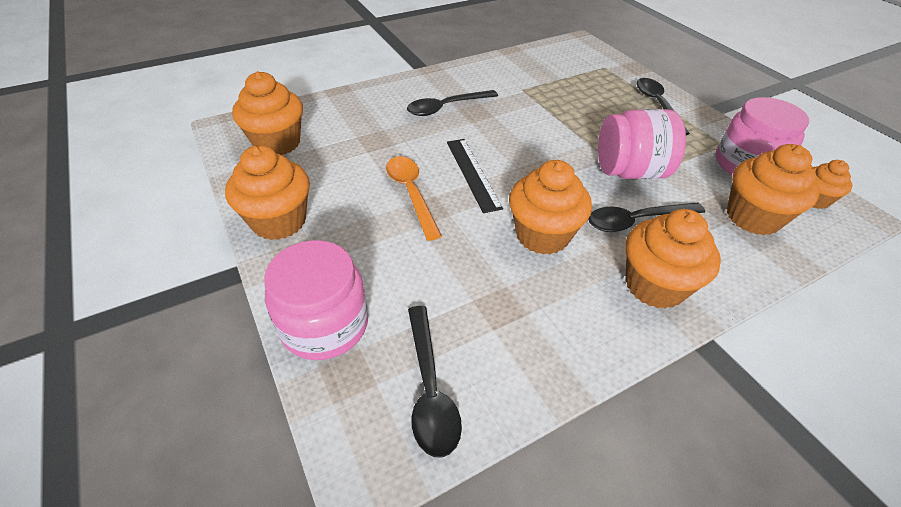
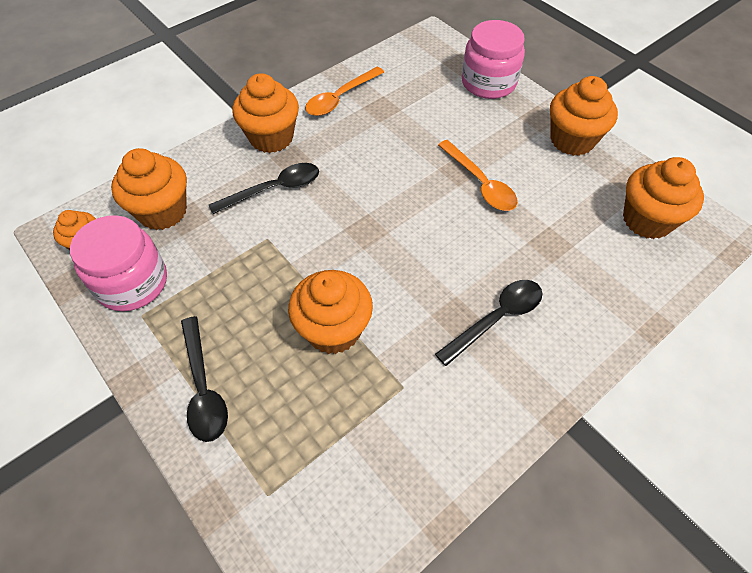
camera: 170 degrees right, 10 degrees up
(429, 389) = (412, 64): black spoon -> none
(472, 173) = (431, 216): black ruler -> none
(542, 235) = (356, 163): orange cupcake -> orange cupcake (333, 330)
(560, 336) = (340, 98): none -> orange spoon
(630, 171) = (269, 248): pink jar -> none

